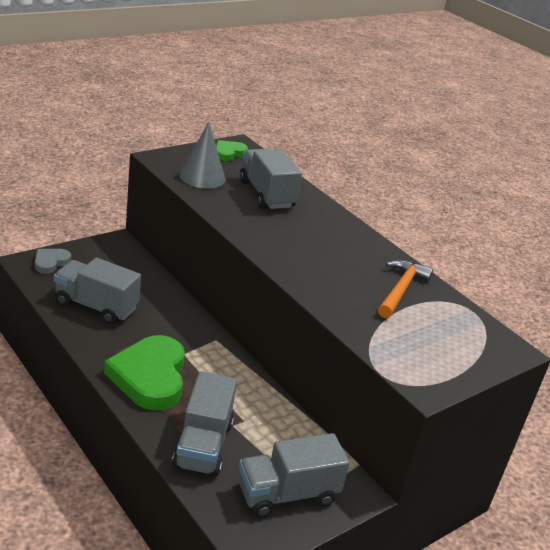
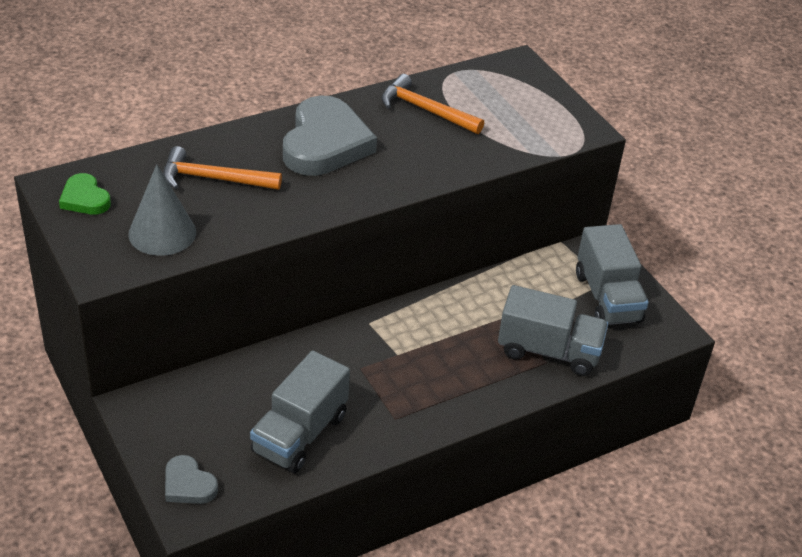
camera: 80 degrees left, 10 degrees up
(150, 377) = (442, 387): green heart -> none
(266, 194) = (213, 178): grey truck -> orange hammer
(328, 239) = (325, 143): none -> grey heart

